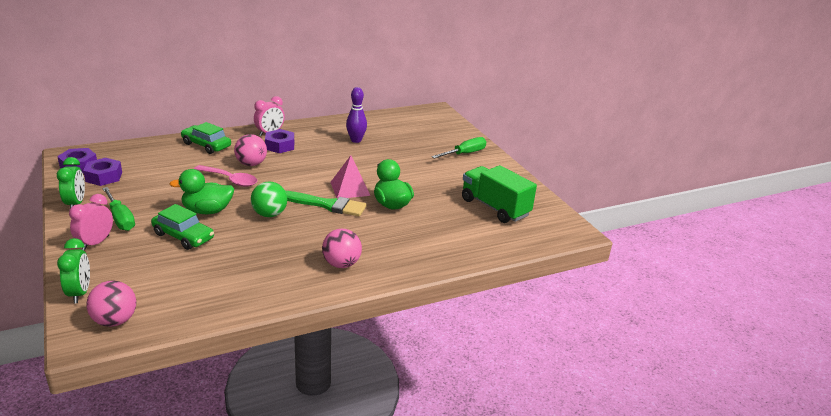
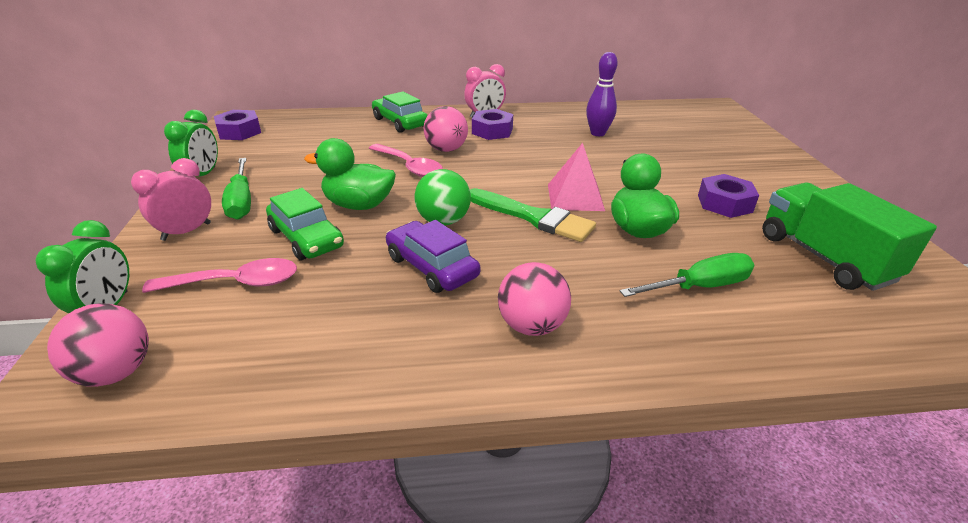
camera: 20 degrees right, 5 degrees up
(104, 177) = (258, 147): purple nut -> purple nut (724, 203)
(153, 268) = (235, 283): none -> pink spoon
(273, 242) = (432, 267): none -> purple car
(464, 154) = (762, 165): green screwdriver -> green screwdriver (699, 287)

